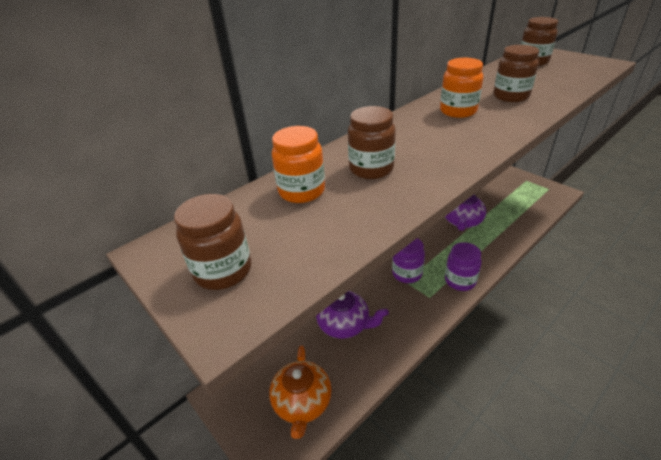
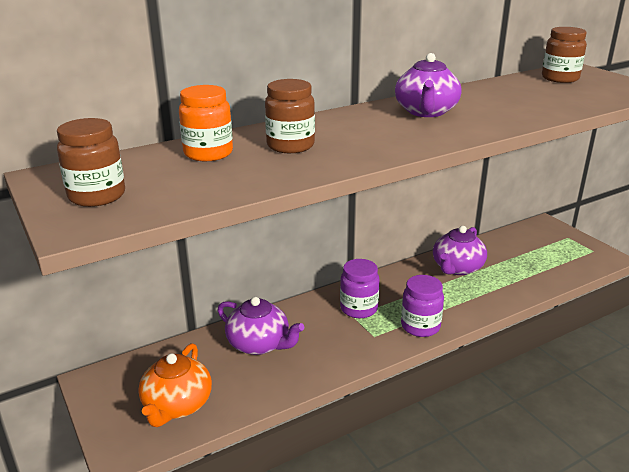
camera: 10 degrees right, 10 degrees down
(458, 111) = (426, 112): orange jar -> purple teapot
(511, 96) = (499, 106): brown jar -> none

